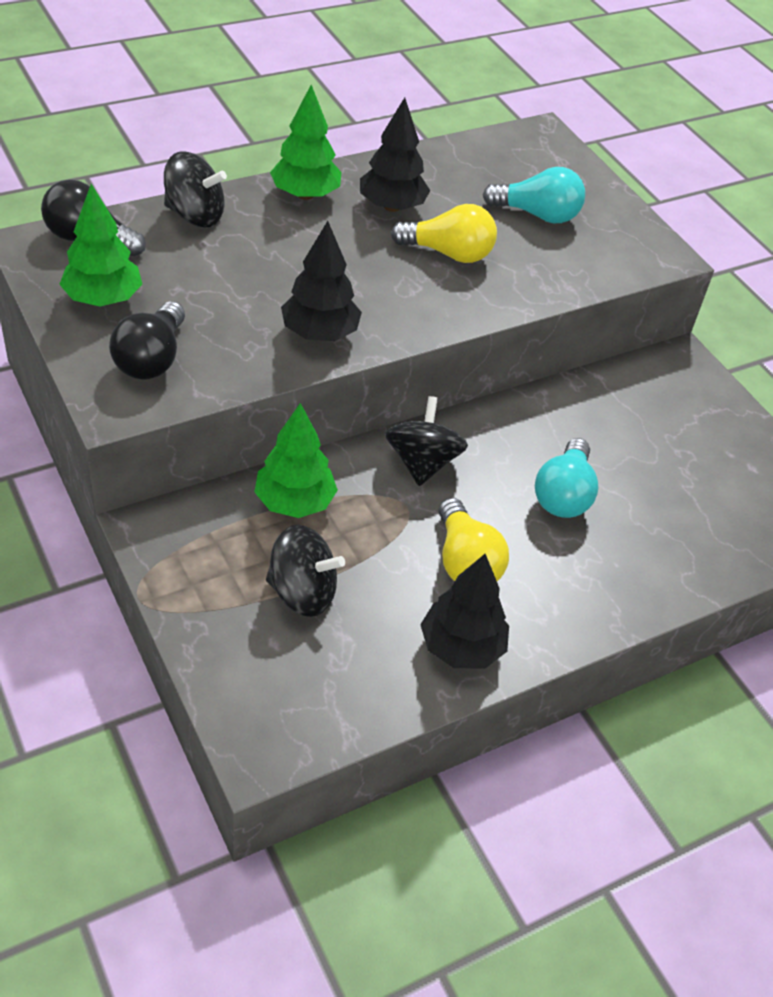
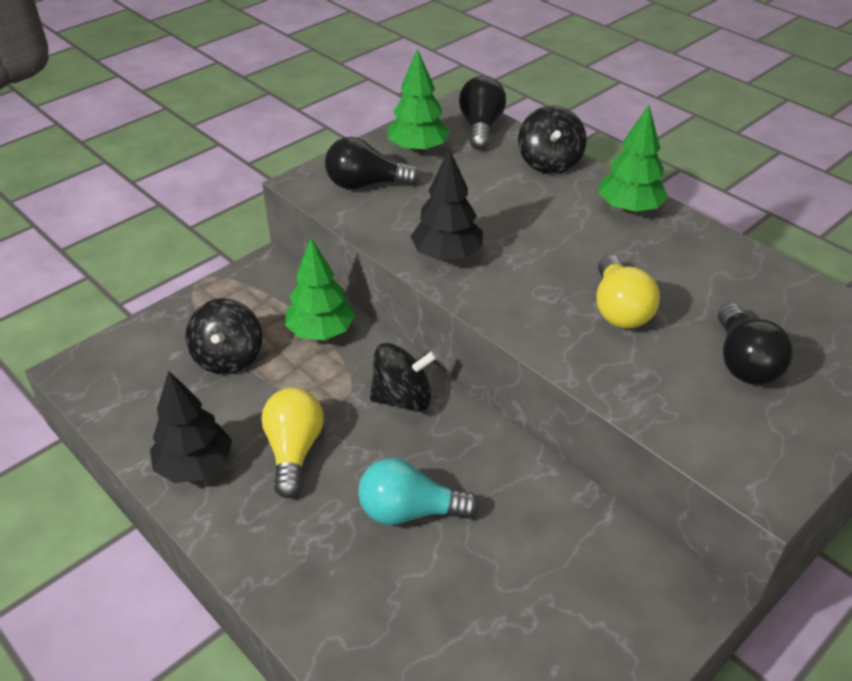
camera: 80 degrees right, 5 degrees down
(392, 206) = (660, 260): black tree -> none
(465, 561) = (294, 451): yellow light bulb -> yellow light bulb turned 120 degrees clockwise
(537, 214) = (744, 362): turquoise light bulb -> black light bulb

